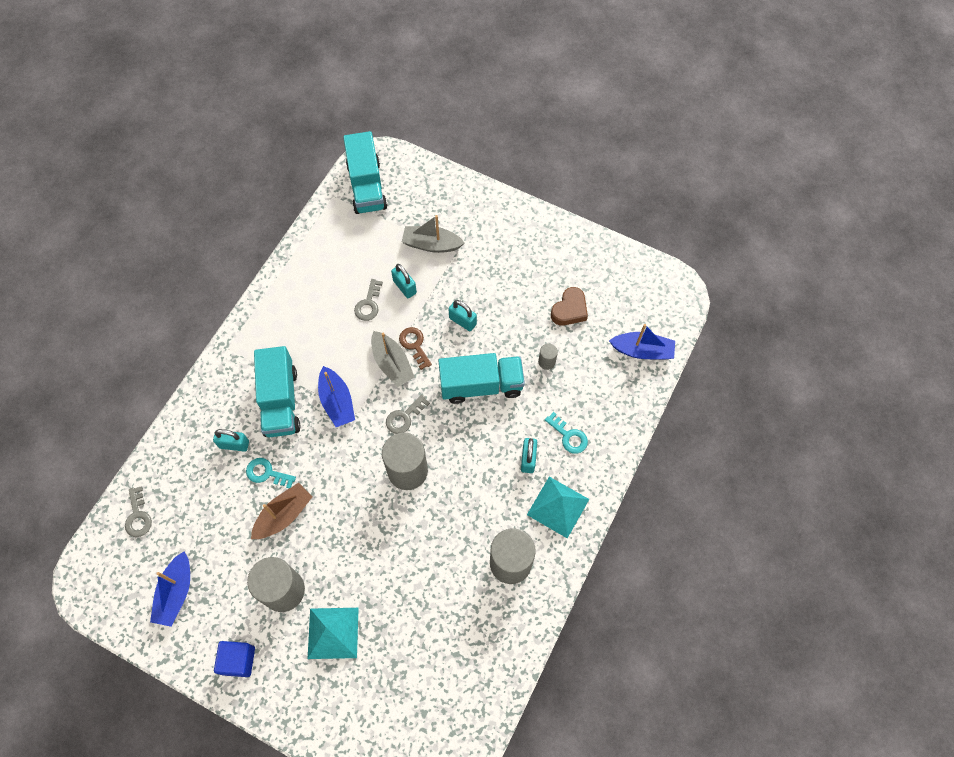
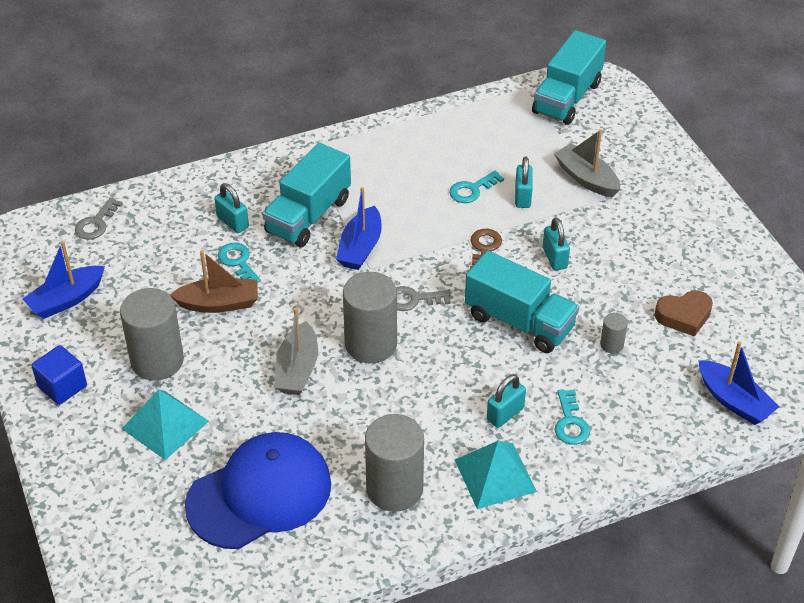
camera: 40 degrees right, 20 degrees down
(368, 304) = (472, 190): grey key -> turquoise key
(392, 364) = (445, 250): grey boat -> grey boat (297, 369)
(436, 633) = (260, 494): none -> blue cap

